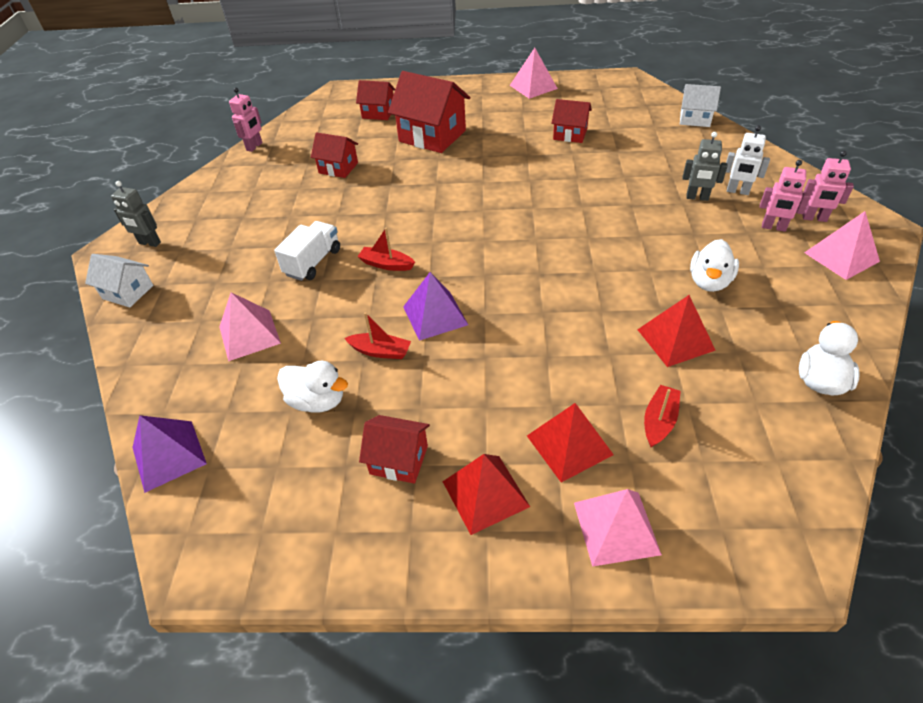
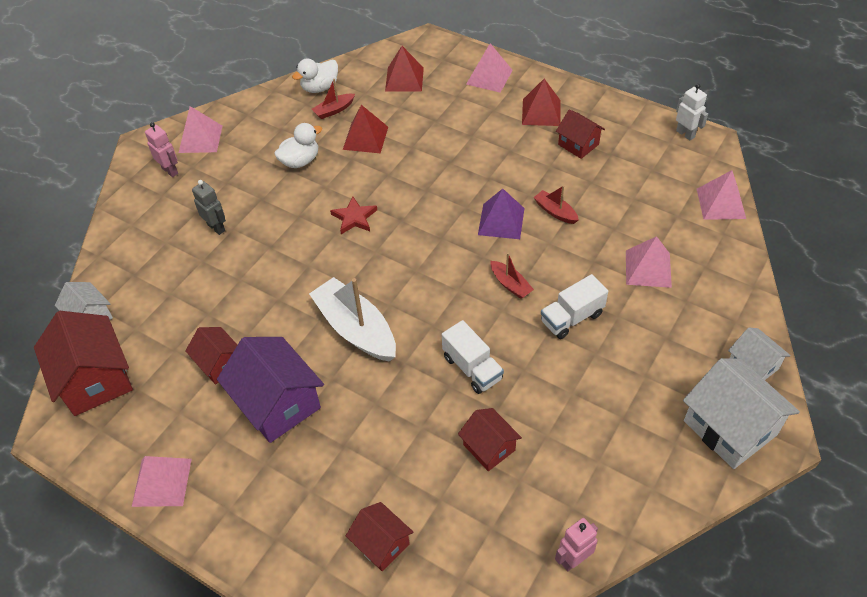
camera: 150 degrees left, 5 degrees up
(149, 243) = (730, 427): grey robot -> white house
(169, 455) = (720, 203): purple pyramid -> pink pyramid
(317, 401) = (613, 197): white duck -> none
(380, 199) = (472, 368): none -> white truck
(432, 136) = (353, 448): red house -> red house (95, 380)
(494, 186) = (355, 328): none -> white boat
(505, 134) = (277, 403): none -> purple house
(569, 445) = (480, 114): red pyramid -> red pyramid (404, 79)
(586, 255) = (354, 218): none -> red star
(659, 421) = (423, 105): red boat -> red boat (334, 110)
(737, 191) = (181, 218): white robot -> white robot (685, 134)
(773, 227) = (205, 177): pink robot -> none

